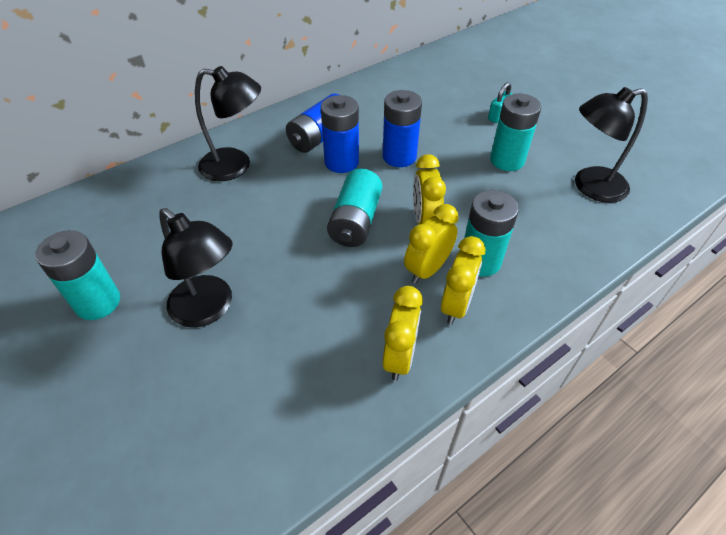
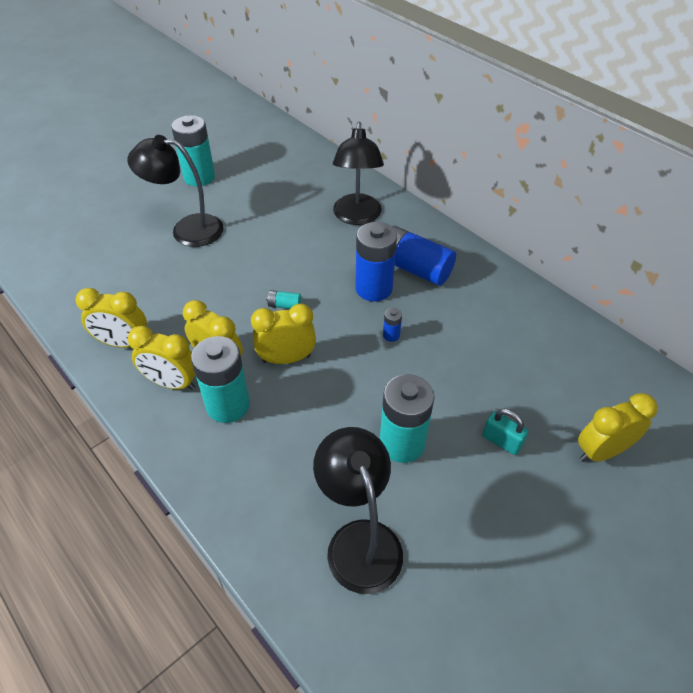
camera: 85 degrees right, 0 degrees up
(209, 309) = (187, 230): black lamp -> black lamp turned 60 degrees clockwise
(355, 221) = (284, 305): turquoise battery -> turquoise battery, size x0.43
(399, 156) = (391, 335): blue battery -> blue battery, size x0.43
(501, 80) = (601, 451): none -> yellow clock

